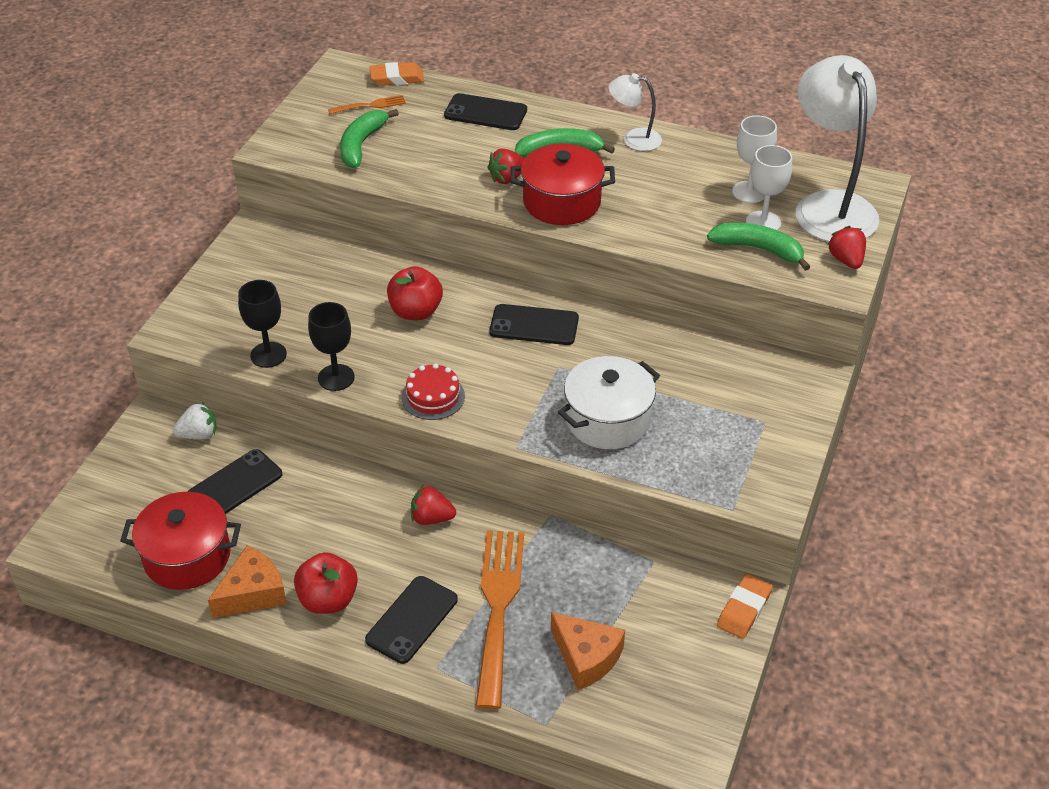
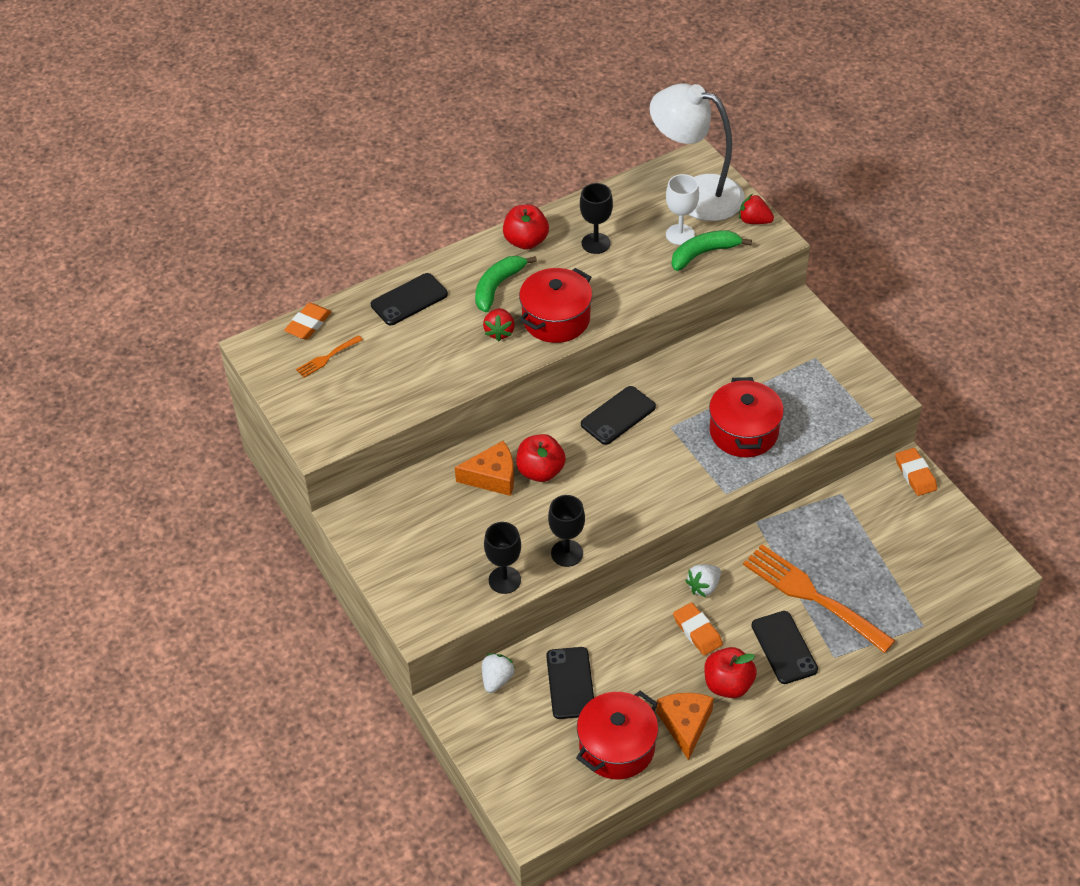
camera: 50 degrees left, 5 degrees up
(362, 144) = (371, 389): green banana -> none
(371, 105) = (327, 358): orange fork -> orange fork turned 150 degrees counterclockwise
(373, 542) = (697, 631): none -> orange eraser
(431, 518) = (703, 587): red strawberry -> white strawberry
(433, 396) = (637, 510): red cake -> none
(586, 657) = (888, 574): orange cheese -> orange cheese (492, 477)
(608, 419) = (743, 432): white pot -> red pot
(634, 139) = (526, 241): white lamp -> red apple
(684, 178) = (596, 243): none -> black goblet
(749, 192) = (643, 221): white goblet -> none

